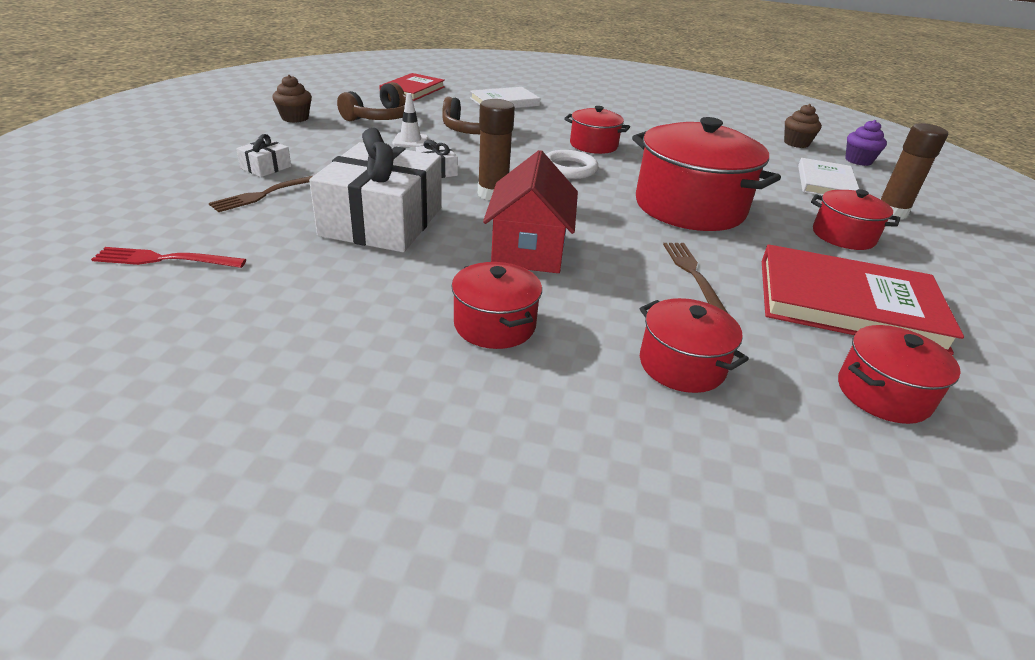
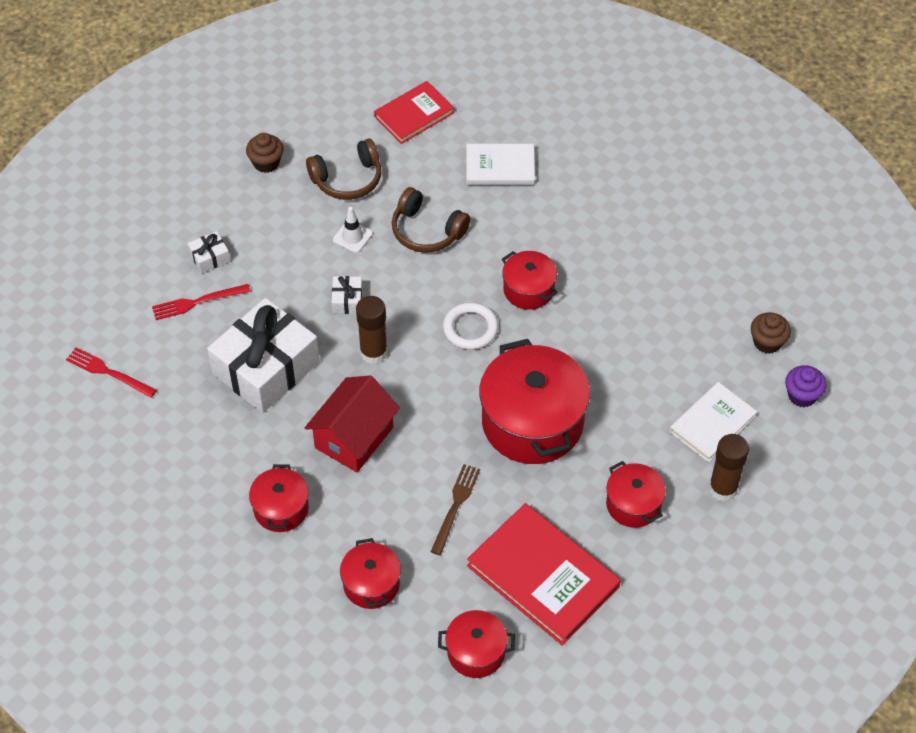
camera: 30 degrees right, 20 degrees up
(267, 194) = (197, 302): brown fork -> red fork

